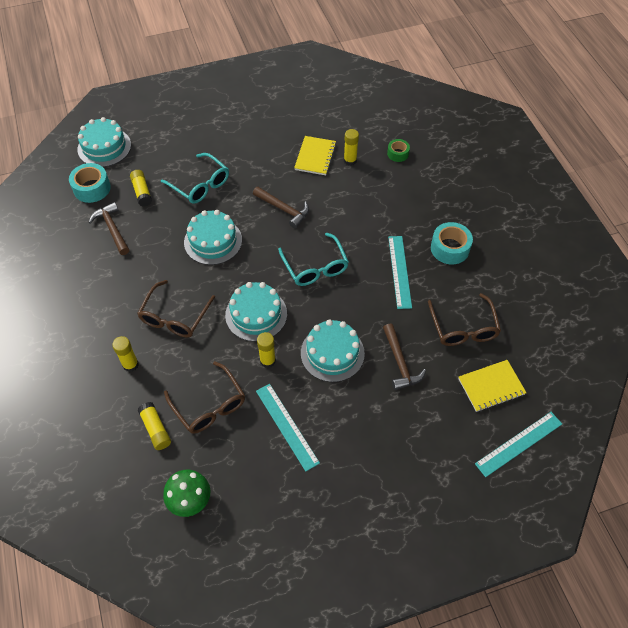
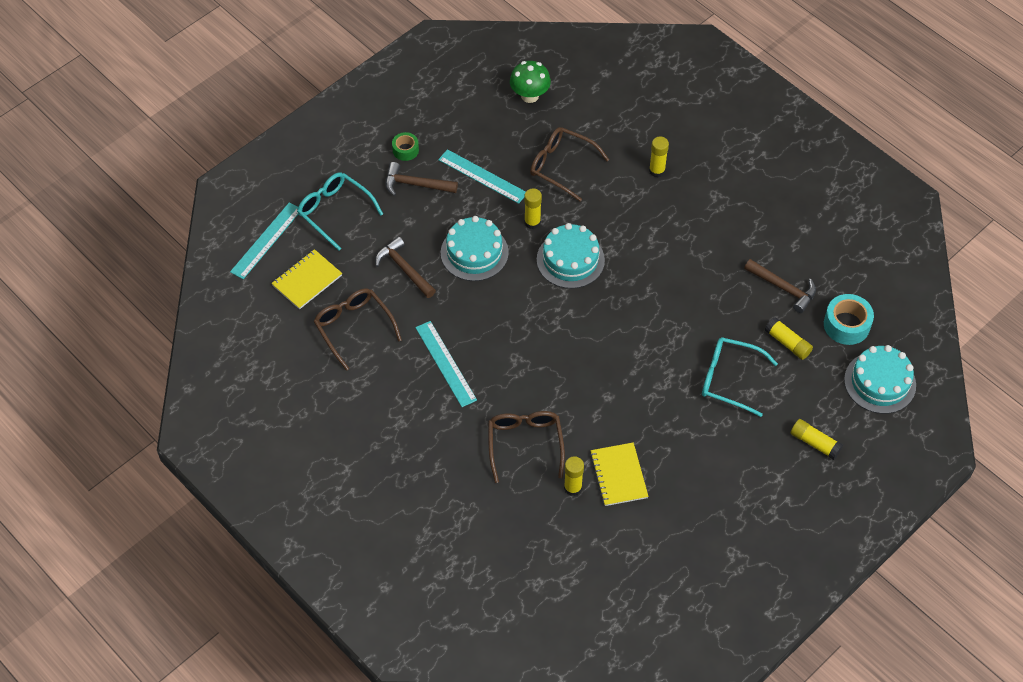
camera: 155 degrees right, 0 degrees up
(155, 429) = (595, 131): yellow glue stick -> yellow glue stick (815, 443)
(175, 317) = (648, 227): brown glasses -> brown glasses (525, 444)
(213, 241) = (666, 317): turquoise cake -> none
(284, 209) = (613, 387): brown hammer -> brown hammer (415, 184)
(315, 267) = (539, 332): turquoise glasses -> turquoise glasses (335, 212)
(398, 154) = (518, 524): green tape -> green tape (405, 150)
(450, 248) = (401, 413): turquoise tape -> none

